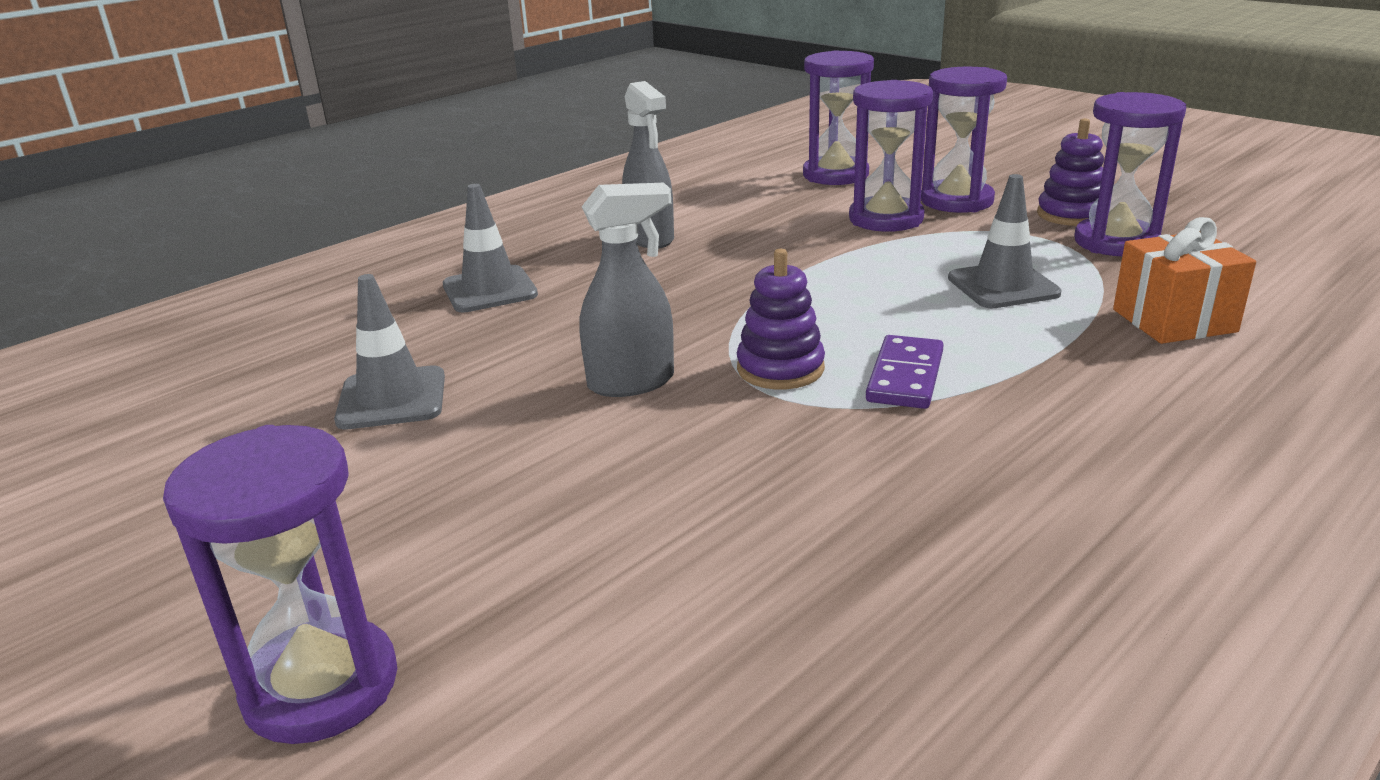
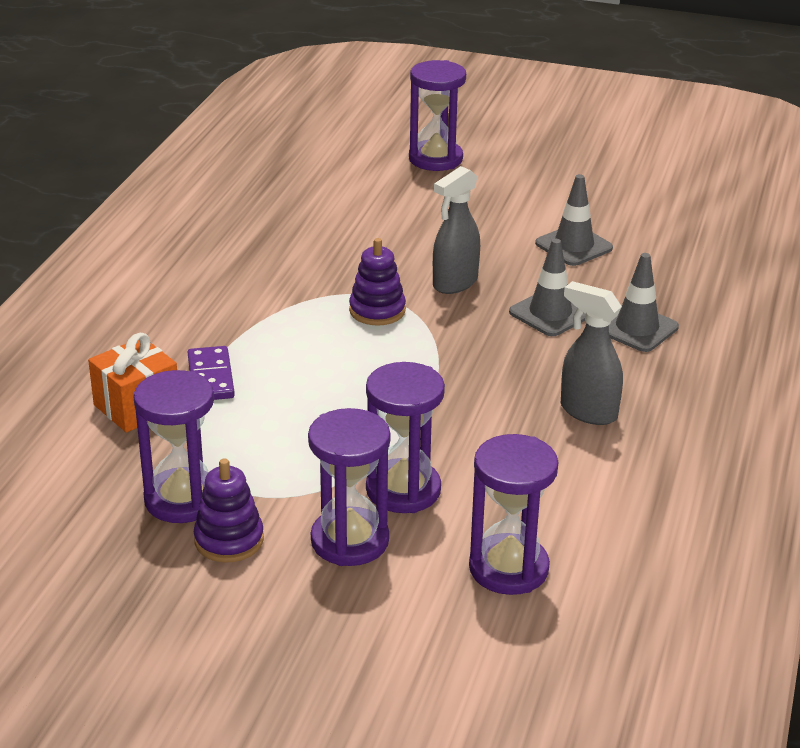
camera: 150 degrees right, 5 degrees up
(905, 377) = (300, 321): purple domino -> purple domino (210, 377)
(1003, 286) = (265, 417): grey traffic cone -> grey traffic cone (550, 313)

